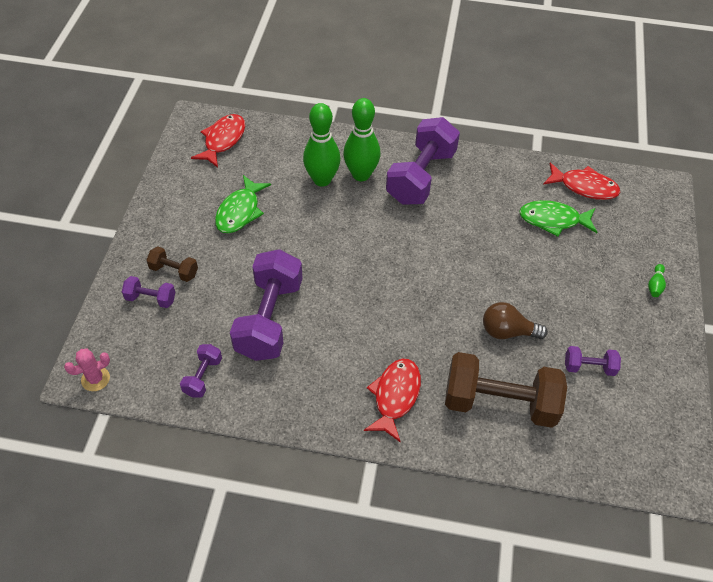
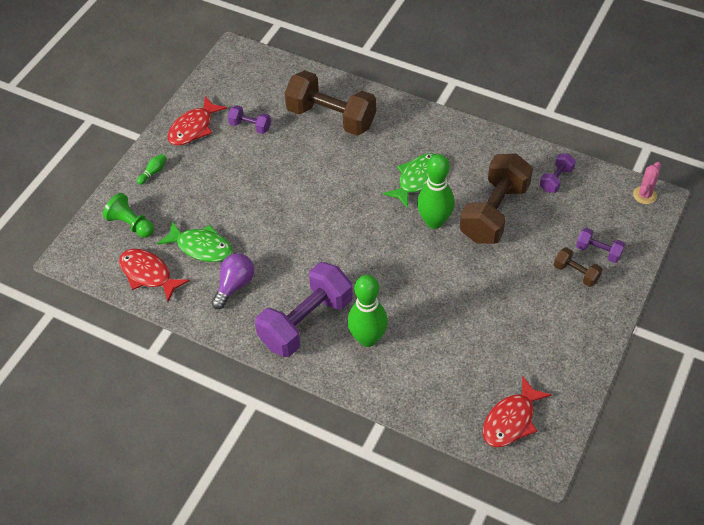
camera: 160 degrees left, 0 degrees up
(95, 379) = (644, 195): pink cactus -> pink cactus turned 45 degrees counterclockwise
(240, 211) = (504, 322): green fish -> green fish (417, 179)
(269, 319) = (494, 212): purple dumbbell -> brown dumbbell
(322, 180) = (411, 341): green bowling pin -> green bowling pin (434, 221)
(395, 396) = (408, 136): red fish -> red fish (193, 128)
(501, 193) = (234, 285): none -> purple light bulb
(507, 331) = (298, 163): brown light bulb -> none
(635, 227) = (131, 224): none -> green pawn

